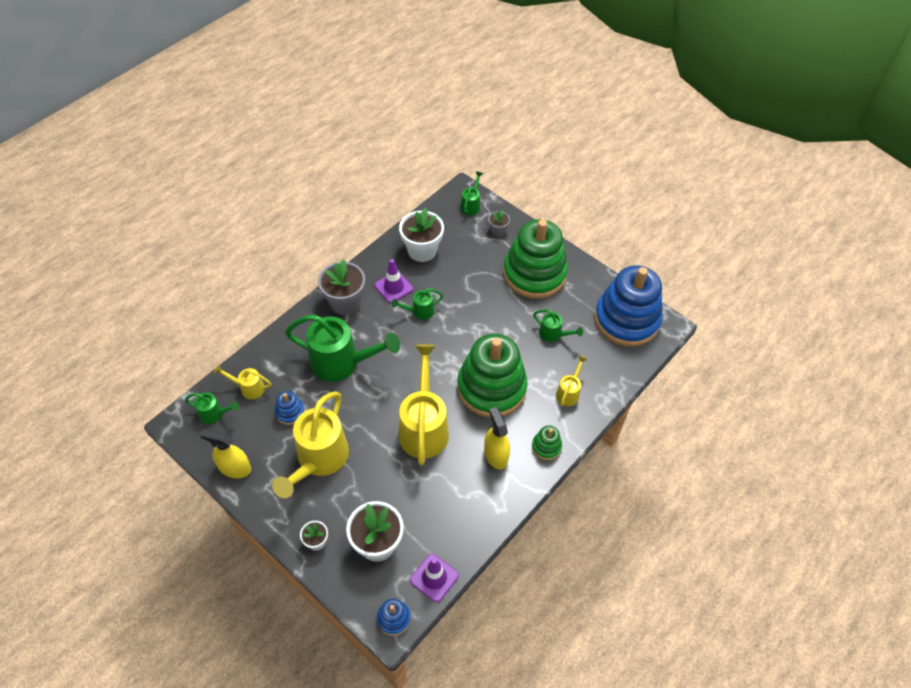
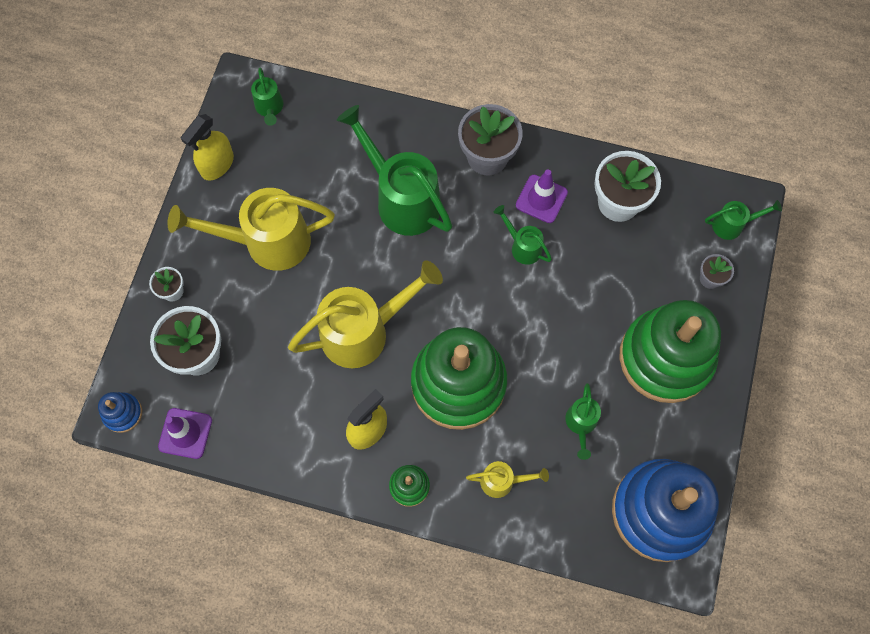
camera: 65 degrees right, 15 degrees up
(234, 468) = (217, 165): yellow spray bottle -> yellow spray bottle turned 135 degrees counterclockwise
(249, 388) = (318, 122): yellow watering can -> none
(290, 412) = (310, 180): blue stacking toy -> none
(342, 363) = (402, 199): green watering can -> green watering can turned 150 degrees clockwise

